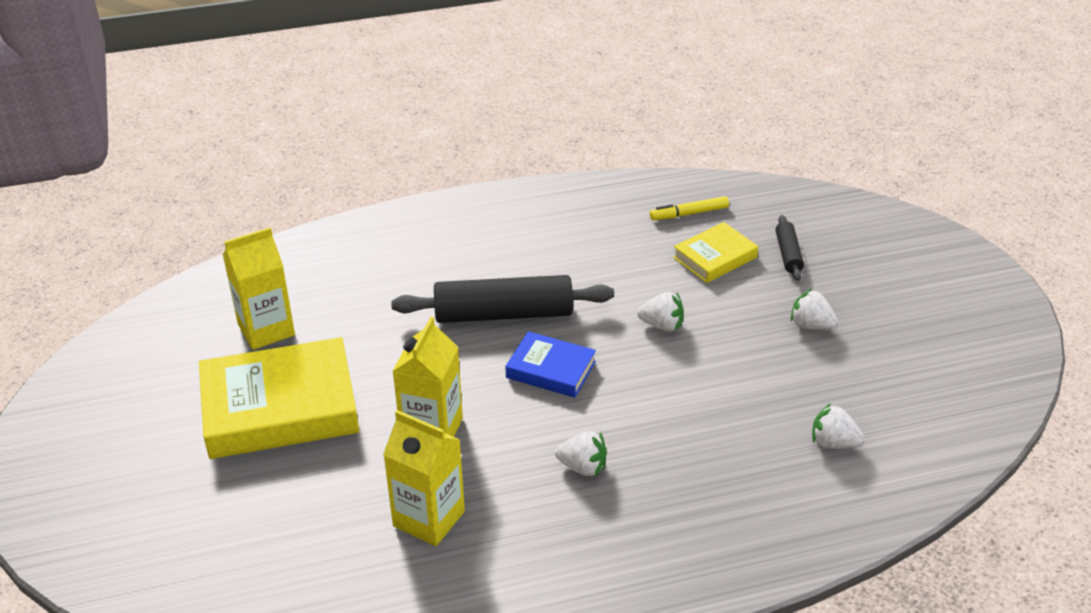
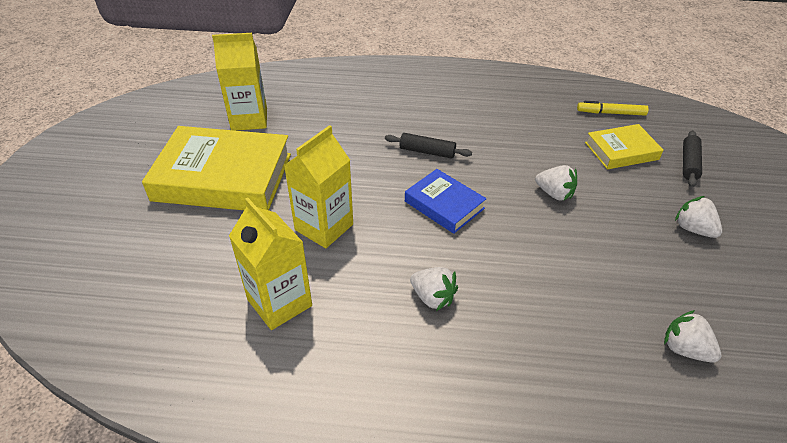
camera: 20 degrees right, 5 degrees up
(503, 314) = (427, 151): black rolling pin -> black rolling pin, size x0.49

